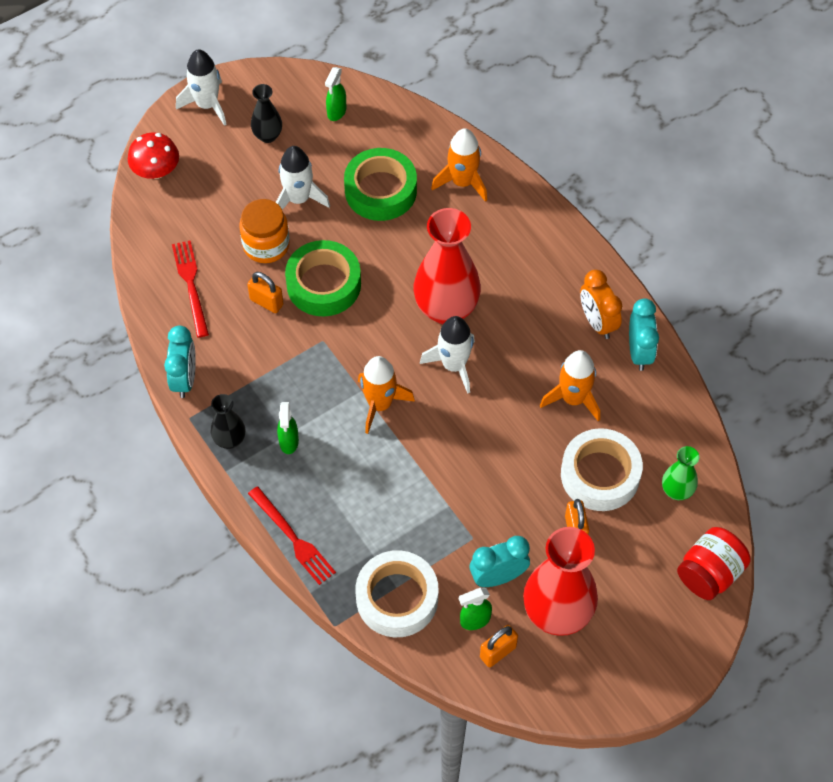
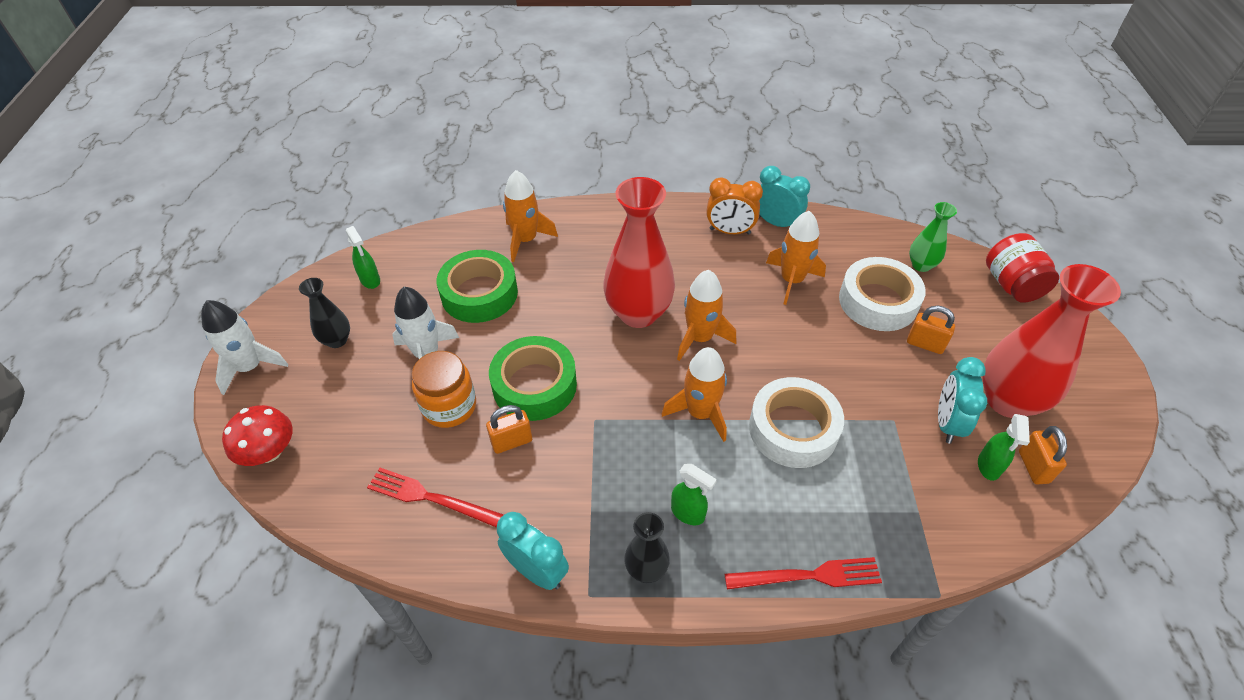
camera: 55 degrees left, 10 degrees down
(397, 598) = (933, 518): white tape -> white tape (793, 429)
(454, 365) = (700, 338): white rocket -> orange rocket

